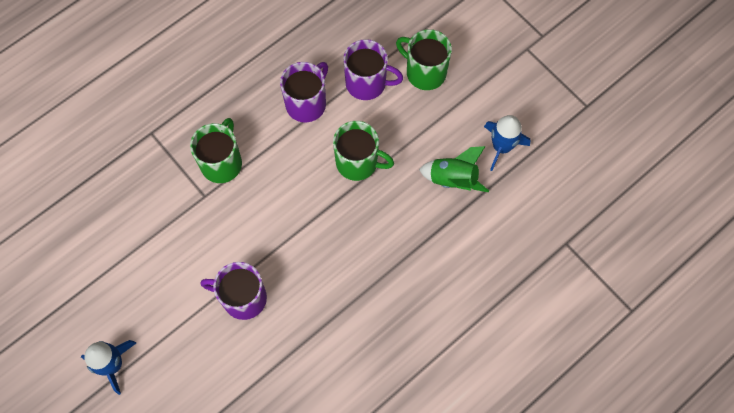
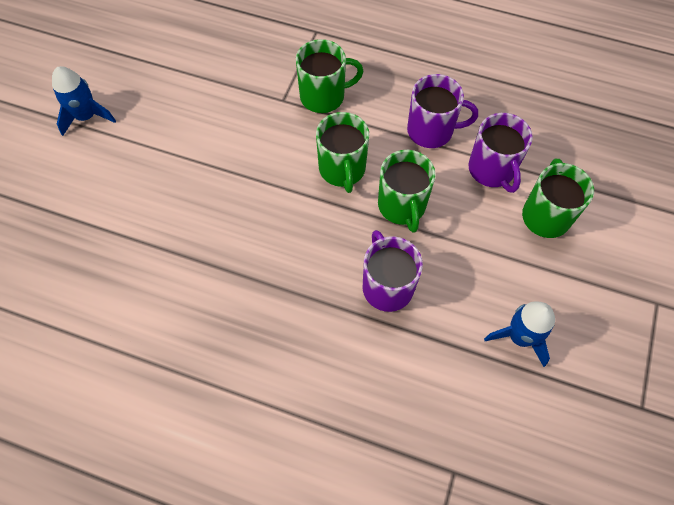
camera: 60 degrees right, 5 degrees down
(243, 298) = (202, 181): purple mug -> purple mug (387, 286)
(299, 187) = (342, 169): none -> green mug
(453, 179) = (446, 306): green rocket -> none

